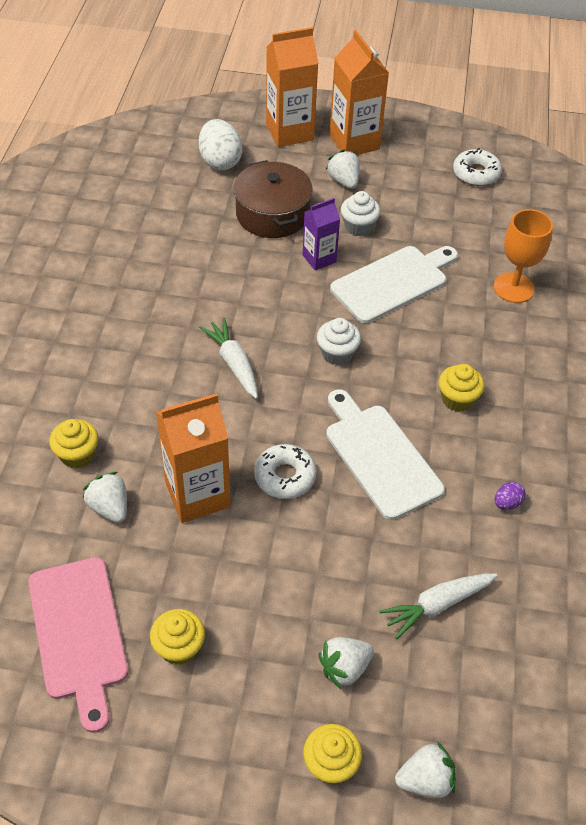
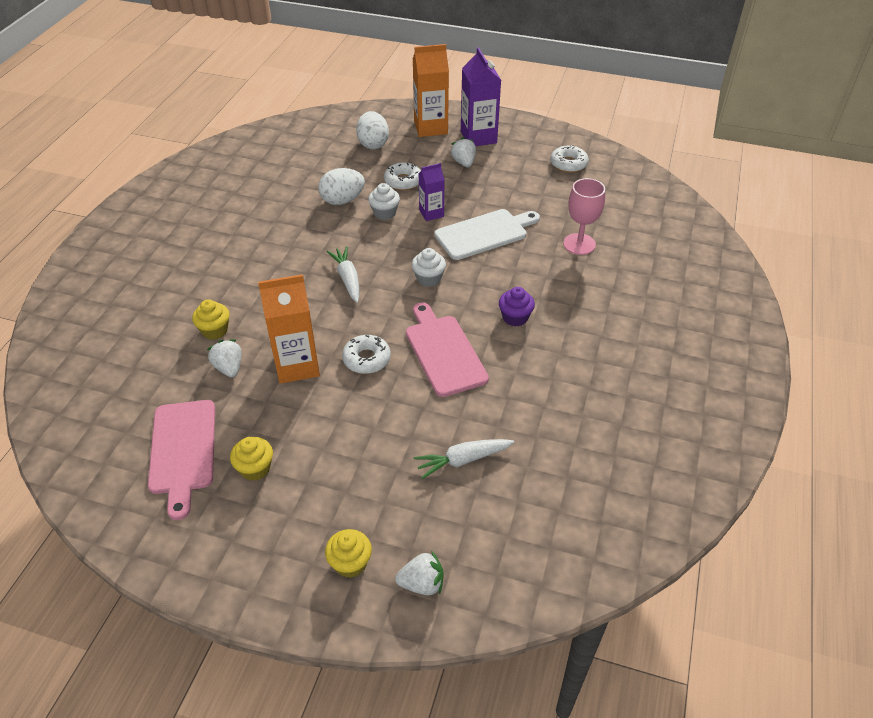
camera: 10 degrees right, 5 degrees down
(200, 248) = (342, 200): none -> white egg
(272, 214) = (403, 181): brown pot -> white donut
(344, 668) = (378, 496): white strawberry -> none
(354, 142) = (478, 137): orange carton -> purple carton
(358, 227) = (467, 194): white cupcake -> white cupcake (384, 213)
(380, 456) = (444, 352): white cutting board -> pink cutting board
(457, 399) = (515, 317): yellow cupcake -> purple cupcake
(507, 503) = (537, 393): purple egg -> none
(513, 288) = (579, 244): orange goblet -> pink goblet

